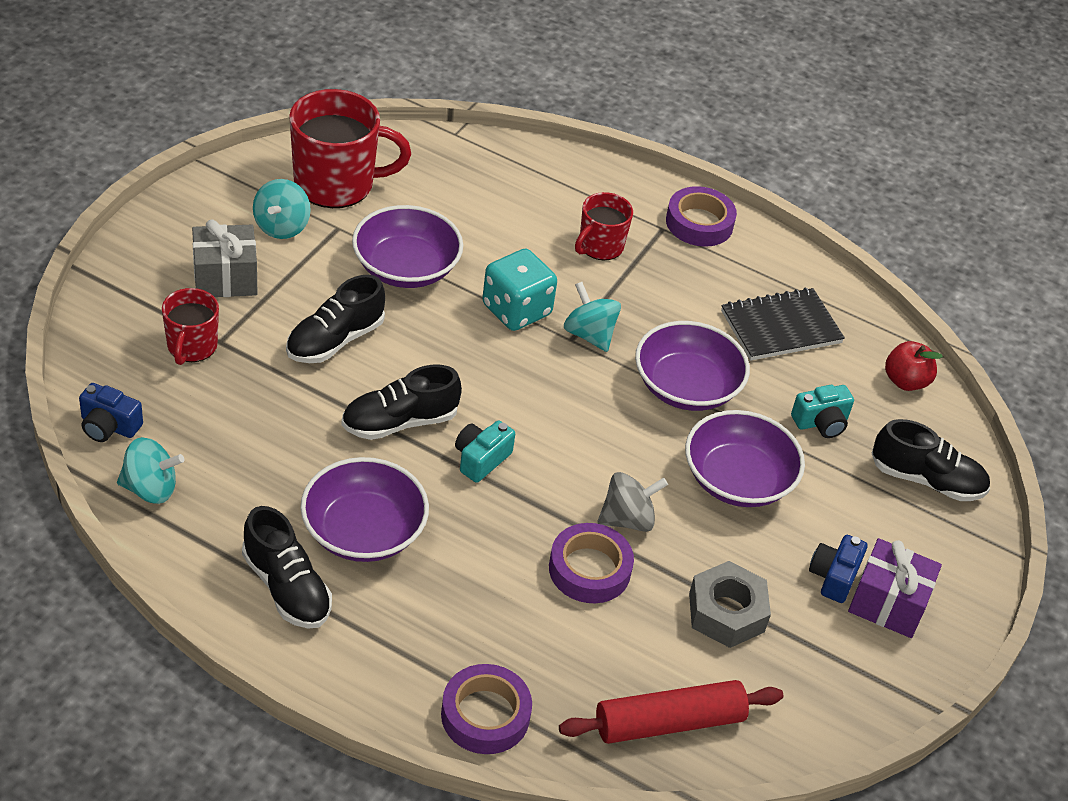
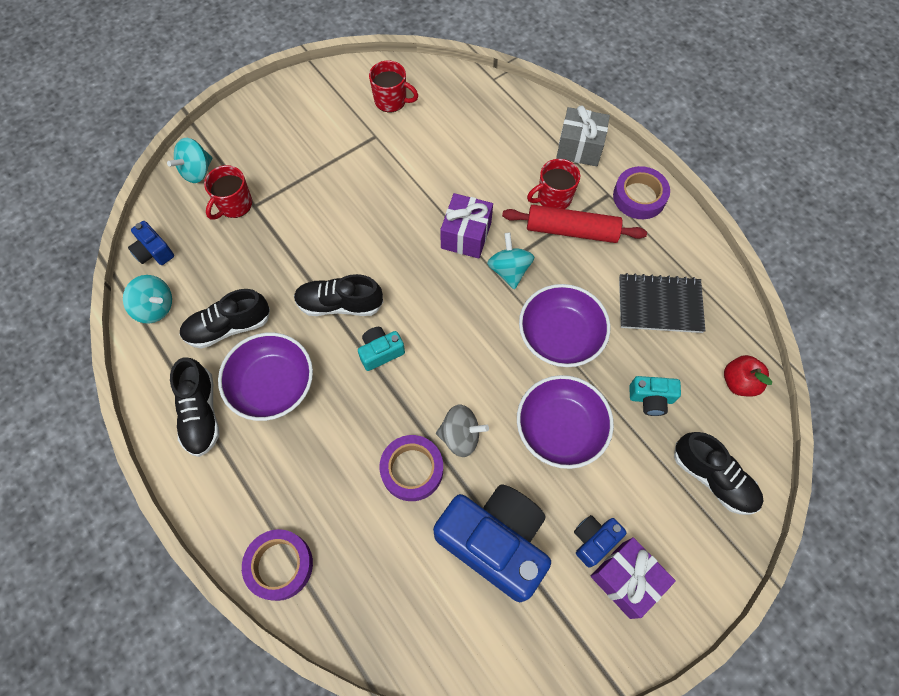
camera: 30 degrees right, 20 degrees up
(225, 278) = (282, 157): grey gift -> grey gift (579, 148)
(281, 227) = (338, 126): turquoise spinning top -> turquoise spinning top (197, 171)
(335, 340) = (329, 226): black shoe -> black shoe (228, 327)
(336, 184) = (391, 101): red mug -> red mug, size x0.57
(406, 268) = (405, 180): purple bowl -> none
(516, 310) = (466, 235): turquoise dice -> purple gift
(669, 722) = (405, 622): red rolling pin -> red rolling pin (571, 230)
(726, 612) = (495, 542): grey nut -> blue camera

